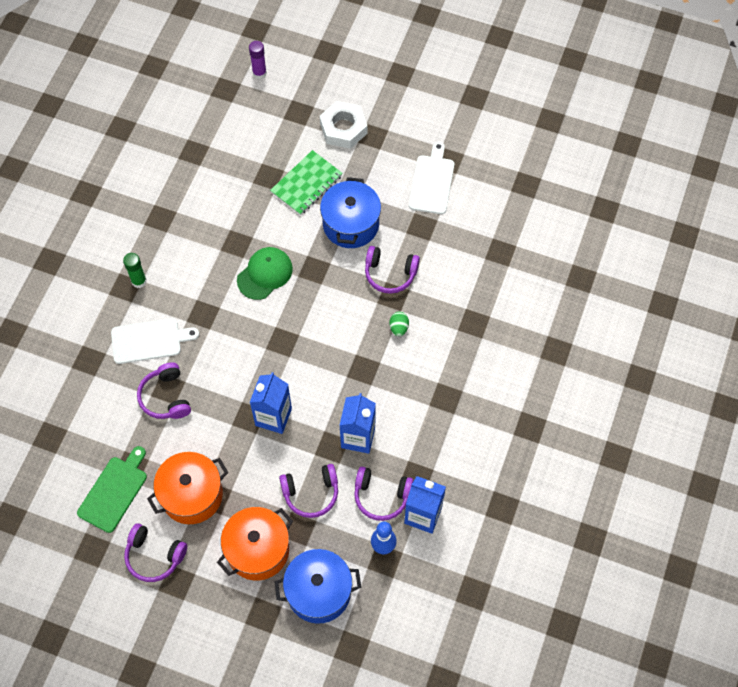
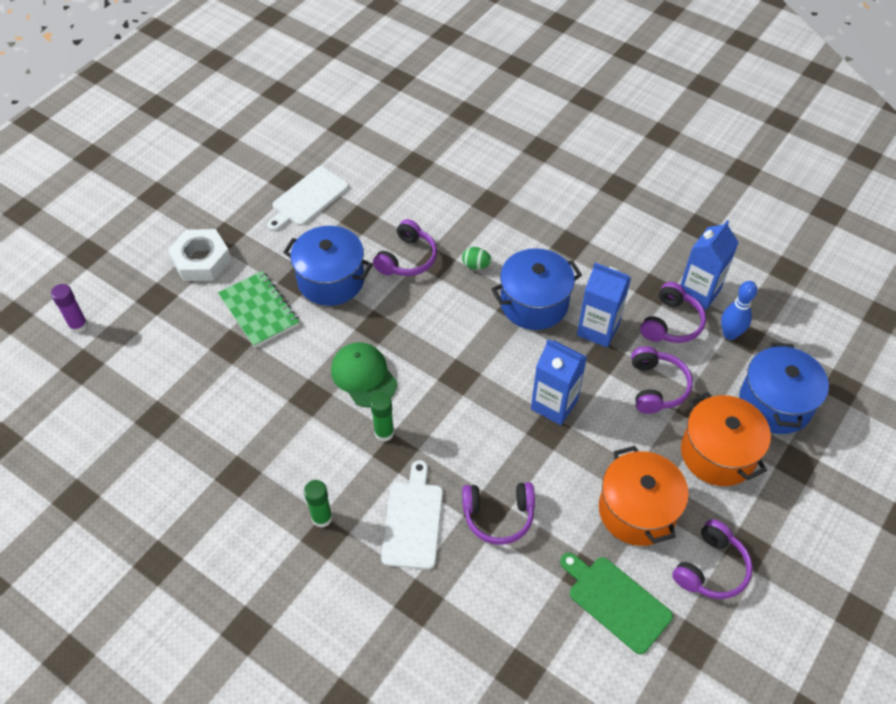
camera: 75 degrees left, 10 degrees down
(218, 302) = (384, 433): none -> green glue stick
(371, 382) = (534, 303): none -> blue pot
(432, 182) = (308, 199): white cutting board -> white cutting board turned 75 degrees counterclockwise

